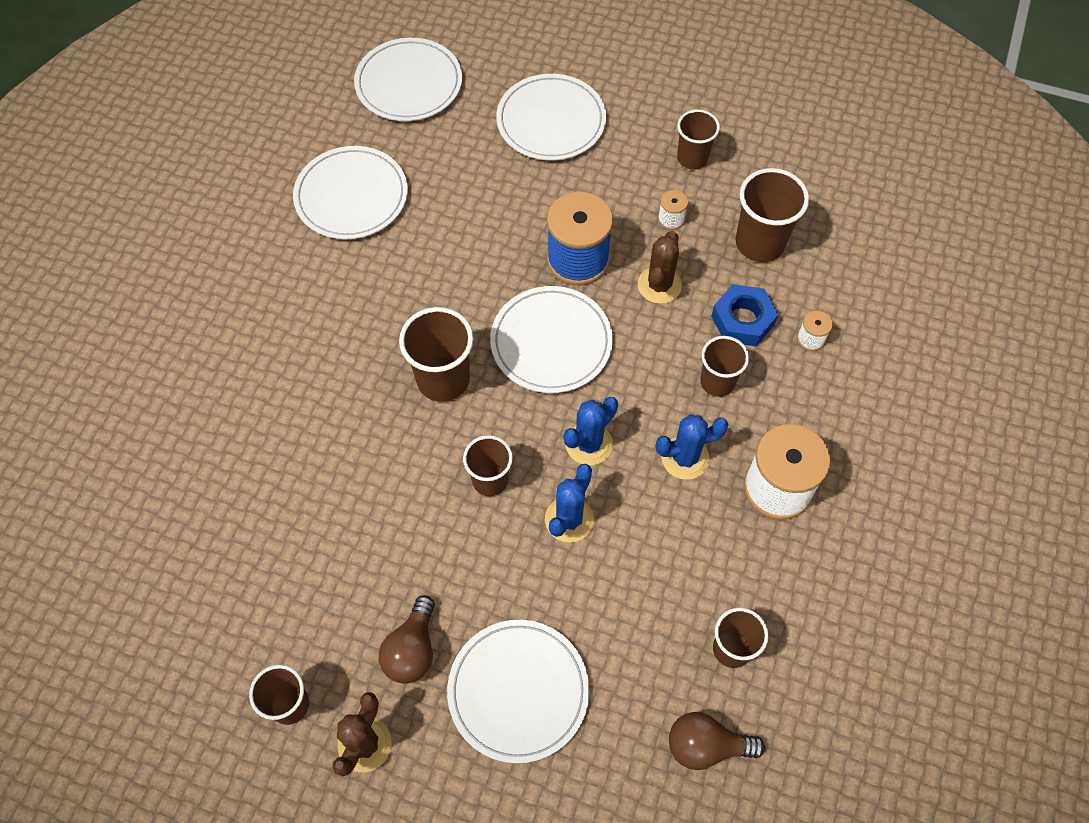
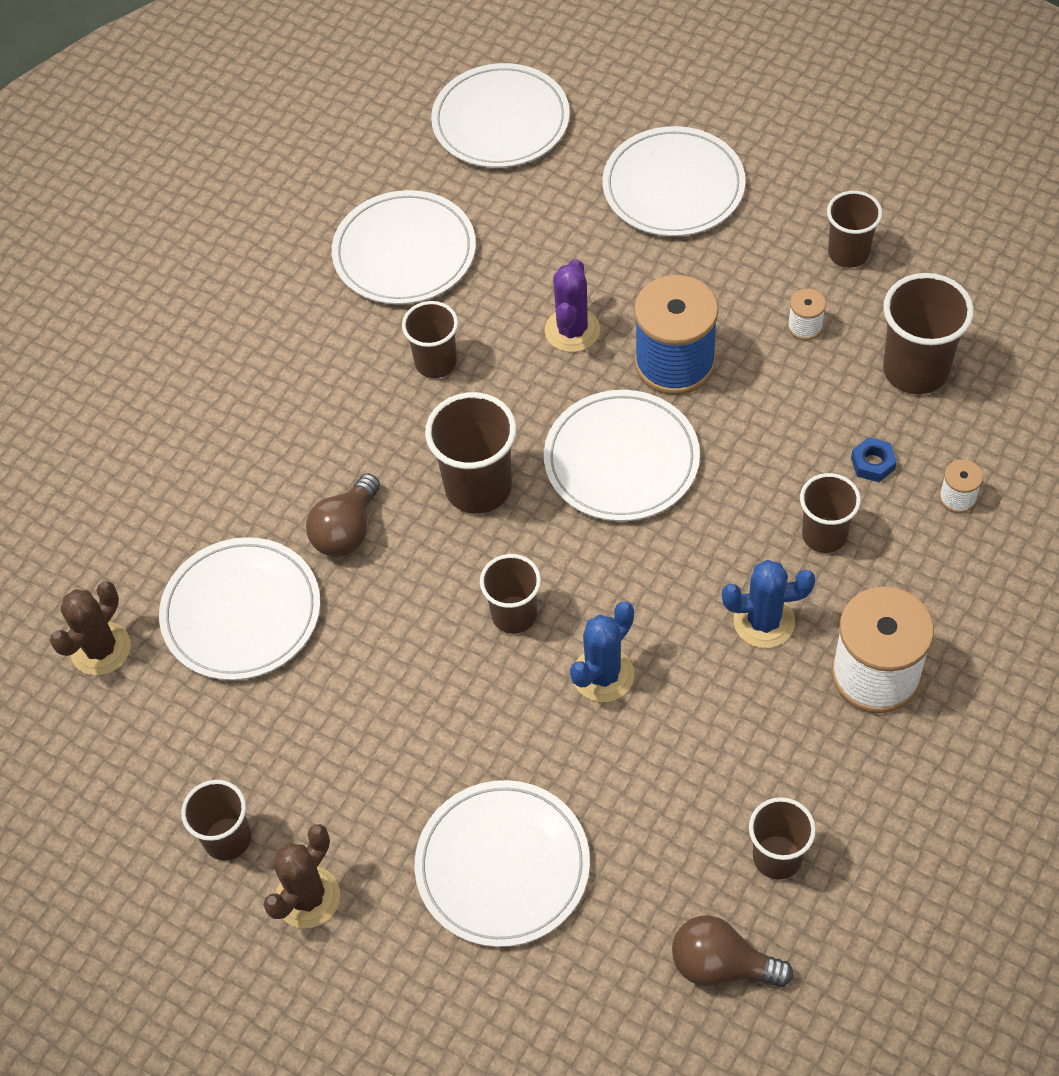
camera: 15 degrees right, 5 degrees down
(269, 509) = (241, 612): none -> white plate
(391, 282) = (435, 362): none -> brown cup
(412, 650) = (383, 798): brown light bulb -> brown light bulb (346, 530)
(494, 243) = (572, 330): none -> purple cactus
(589, 444) = (645, 588): blue cactus -> none
(659, 285) = (773, 407): brown cactus -> brown cactus (101, 649)
(742, 320) = (872, 463): blue nut -> blue nut, size x0.55

